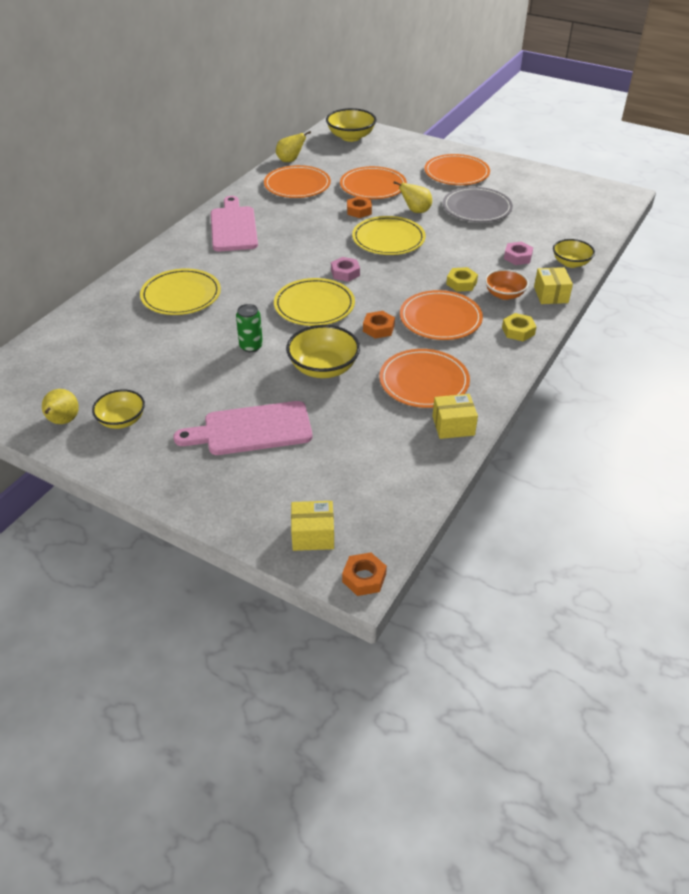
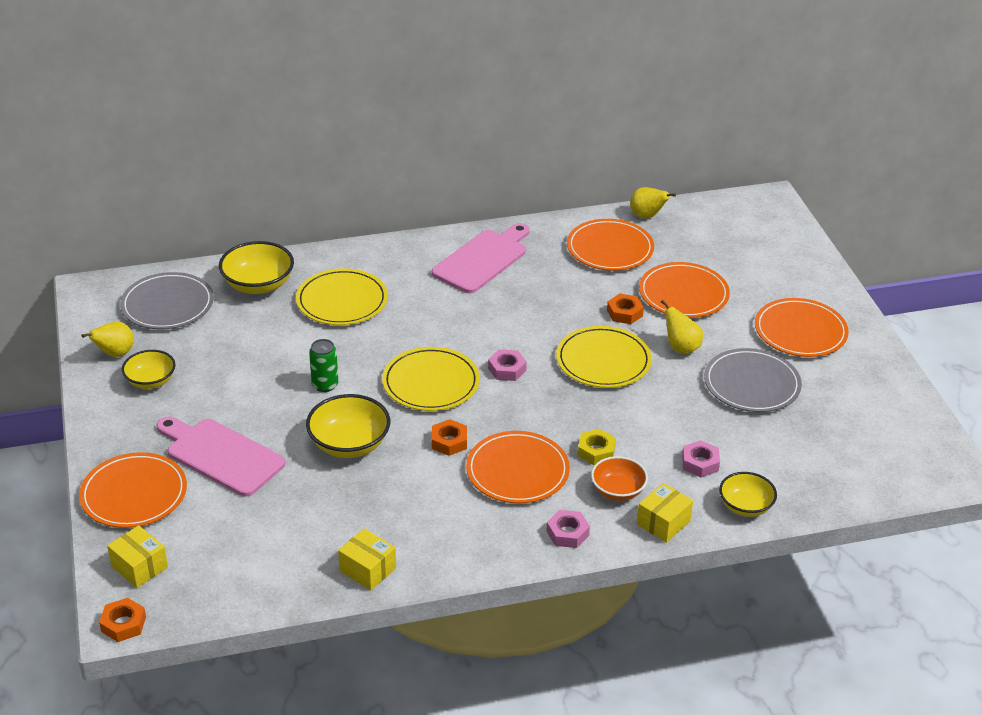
camera: 45 degrees right, 5 degrees down
(54, 368) = (167, 305): none -> grey plate
(351, 137) = (755, 222): yellow bowl -> yellow bowl (258, 285)
(424, 381) = (407, 516): orange plate -> orange plate (134, 494)
(518, 331) = (567, 533): yellow nut -> pink nut

